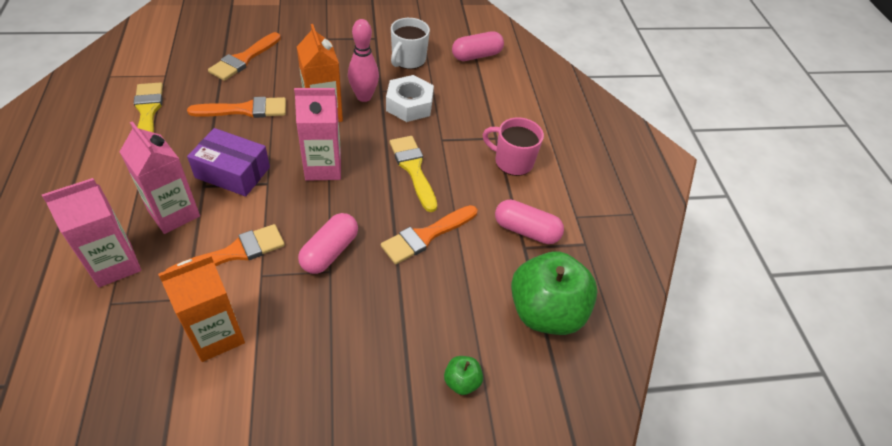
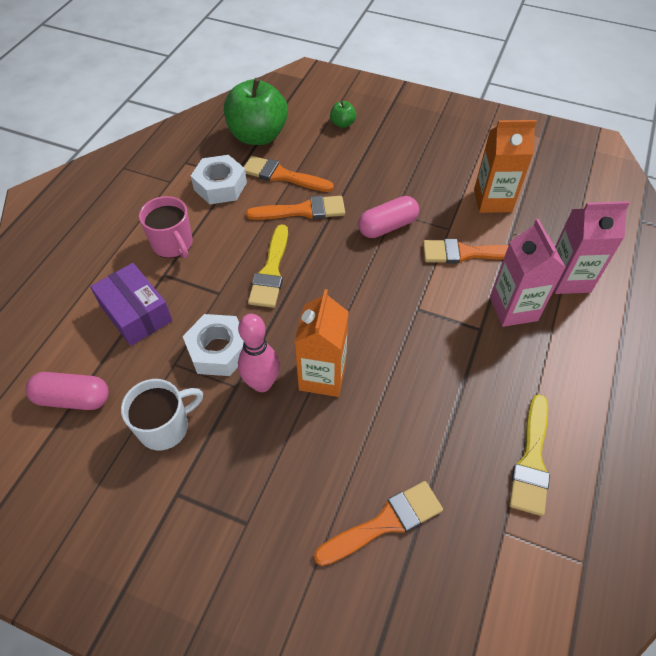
camera: 145 degrees left, 5 degrees up
(232, 172) = (448, 333): purple box -> purple box (136, 313)
(245, 110) = (411, 418): orange brush -> orange brush (282, 175)
(323, 167) = (356, 305): pink carton -> none
(526, 230) = (220, 186): pink capsule -> white nut

